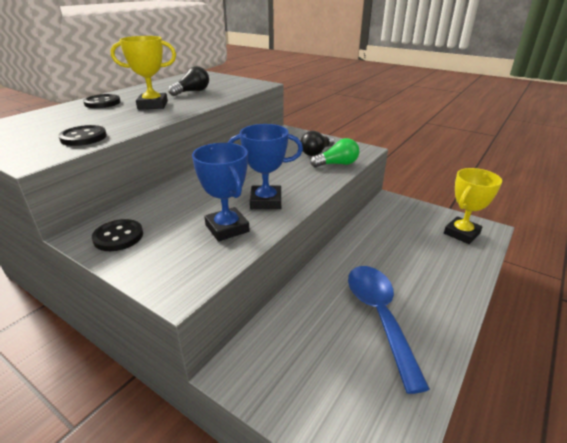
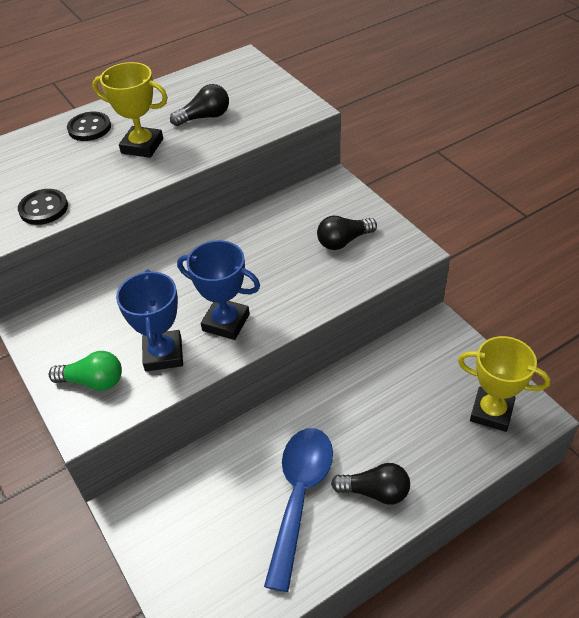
camera: 25 degrees right, 15 degrees up
(118, 237) = (57, 336): black button -> none
(337, 164) = (354, 273): green light bulb -> green light bulb (93, 381)
(431, 297) = (375, 491): none -> black light bulb
(461, 233) = (491, 412): yellow trophy -> yellow trophy turned 45 degrees clockwise

